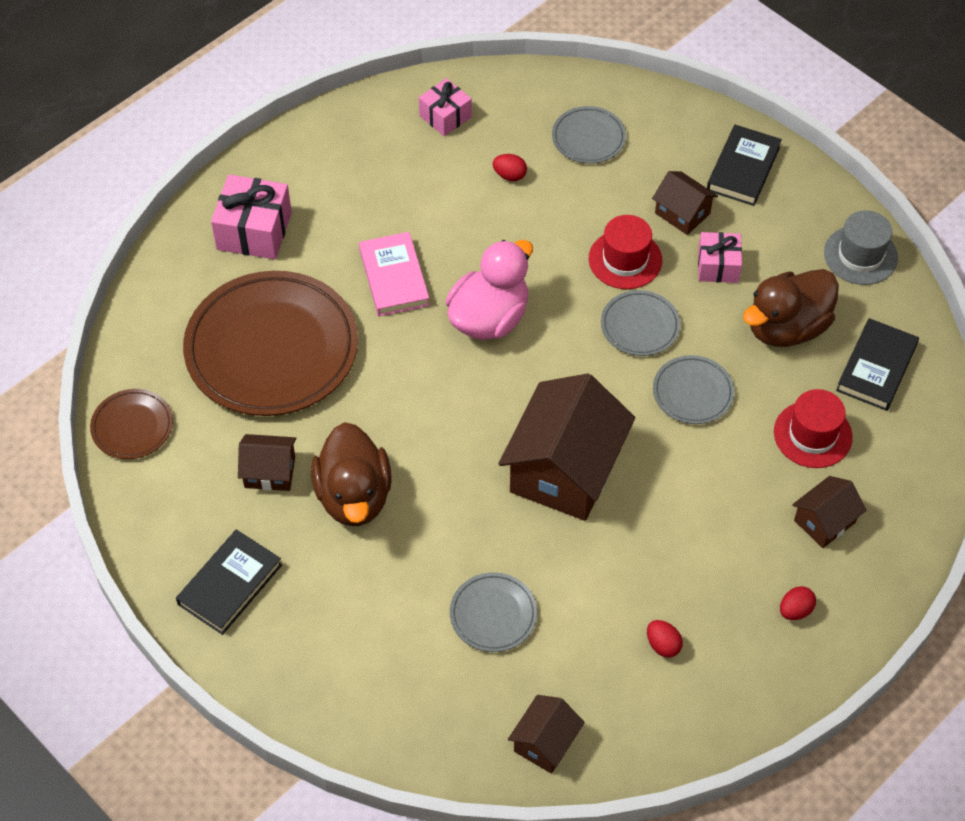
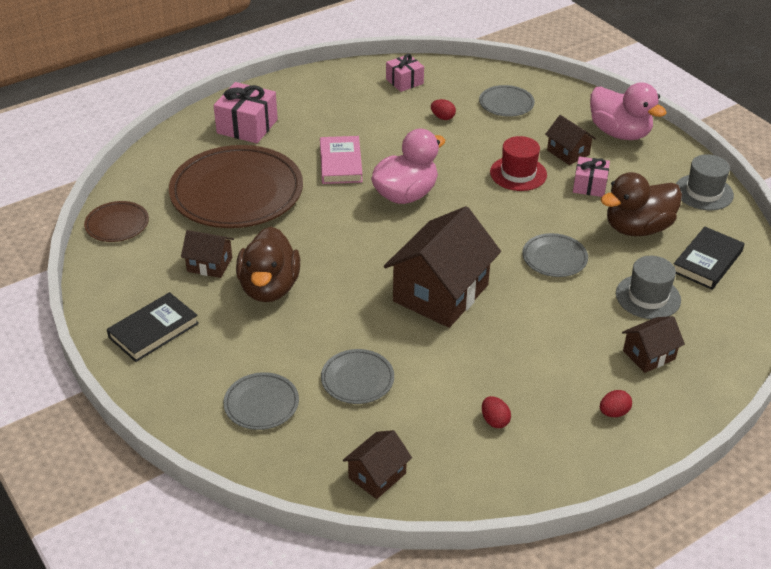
camera: 10 degrees right, 15 degrees down
(640, 326) = (521, 213): grey plate -> grey plate (261, 404)
(743, 169) = (619, 133): black book -> pink duck
(812, 434) = (648, 297): red hat -> grey hat

